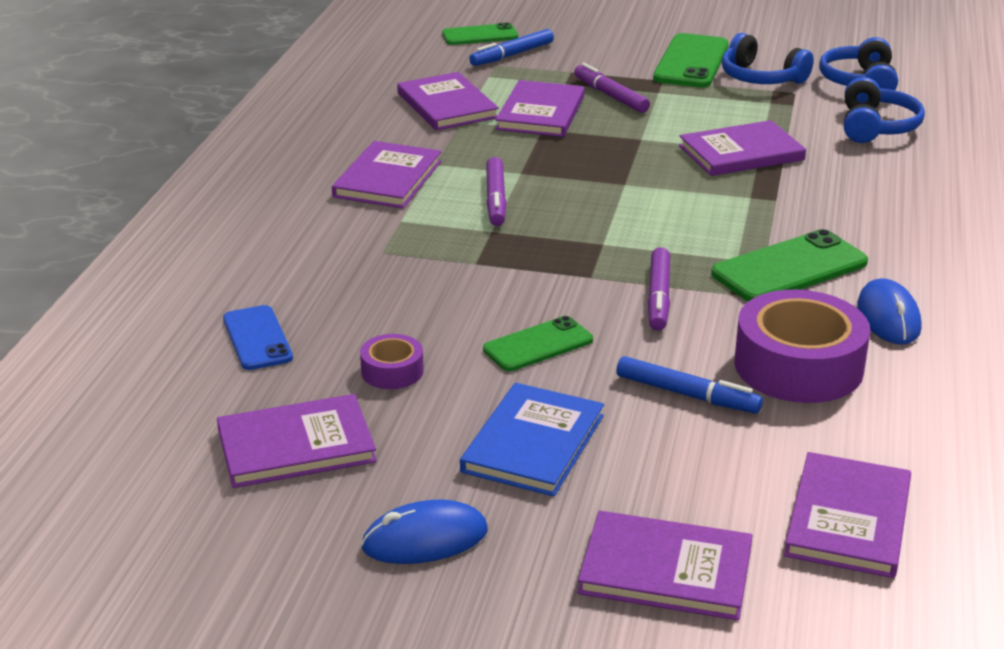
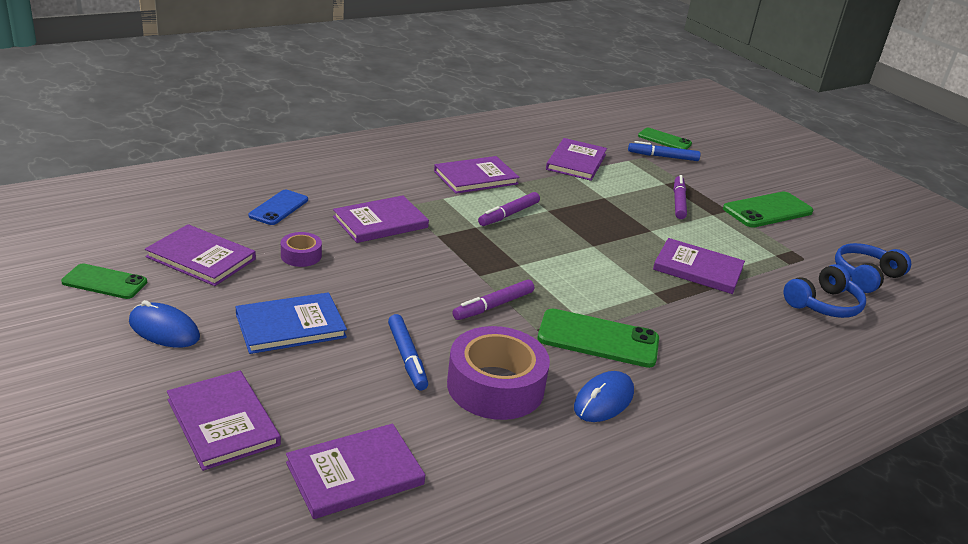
camera: 40 degrees right, 0 degrees up
(538, 345) = (386, 287): green phone -> green phone (104, 282)
(540, 113) = (619, 190): purple book -> purple book (380, 222)
(761, 78) = (797, 240): blue headphones -> none

